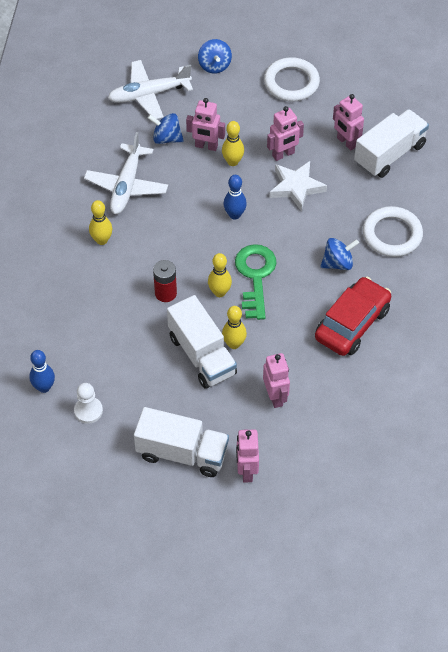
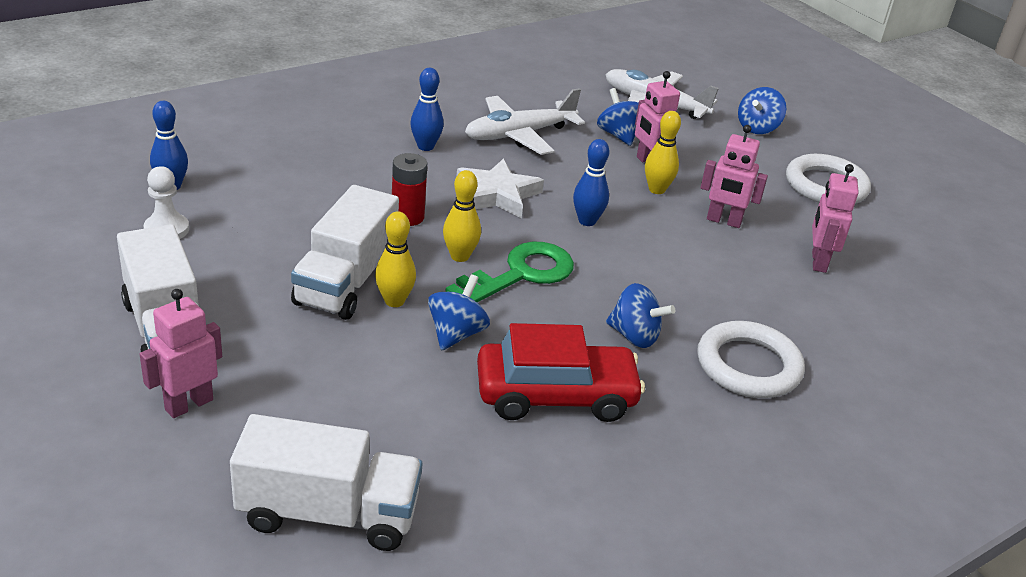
camera: 45 degrees right, 20 degrees down
(102, 240) = (425, 147): yellow bowling pin -> blue bowling pin
(275, 397) = (348, 376): pink robot -> none
(279, 334) = (456, 334): none -> blue spinning top
(296, 187) = (694, 250): white star -> white star (497, 194)
(389, 154) = (861, 305): white truck -> white truck (328, 513)

